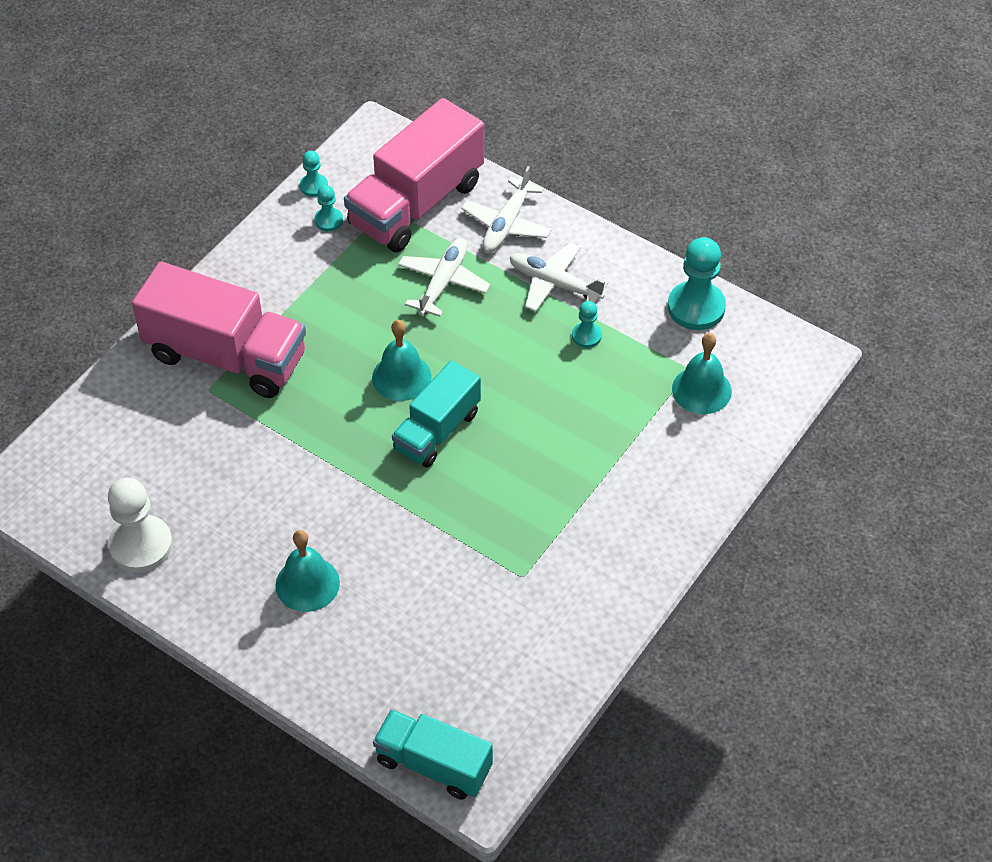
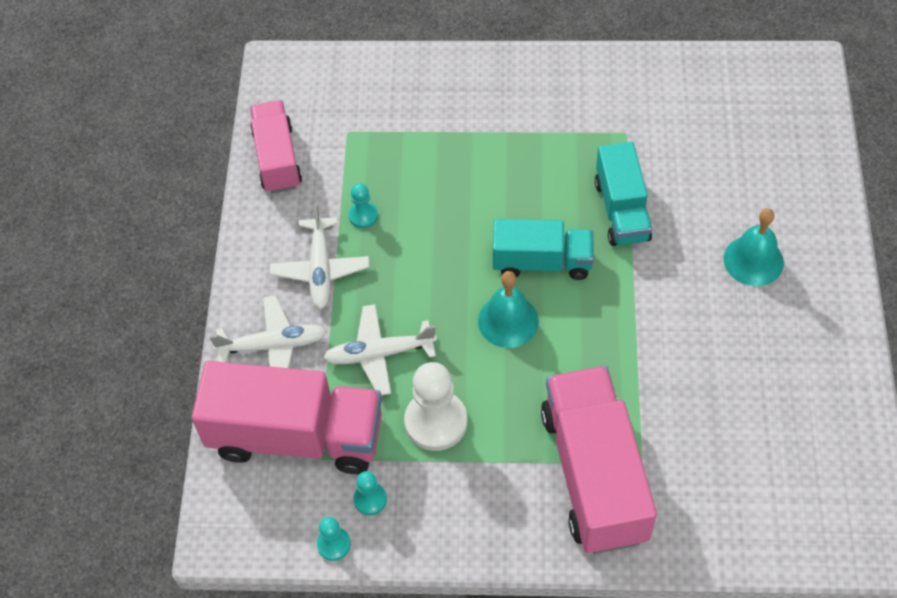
camera: 120 degrees left, 5 degrees up
(141, 545) = (828, 400): white pawn -> white pawn (436, 422)
(433, 764) = (814, 100): turquoise truck -> turquoise truck (621, 210)
(696, 307) = (277, 159): turquoise pawn -> pink truck
(701, 390) = (363, 114): turquoise bell -> none

